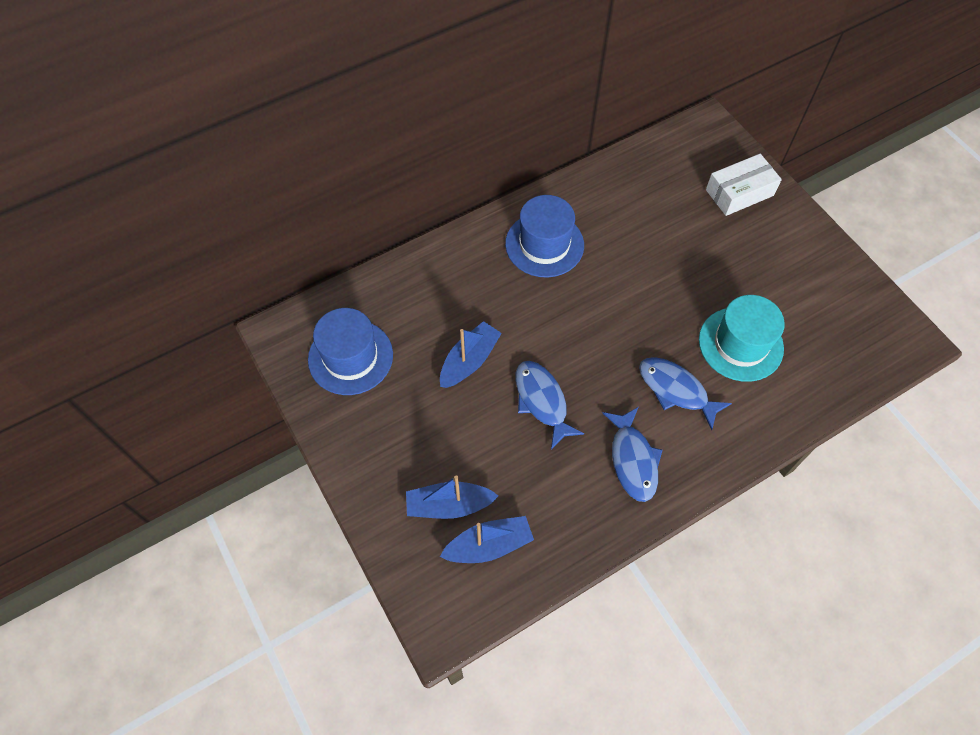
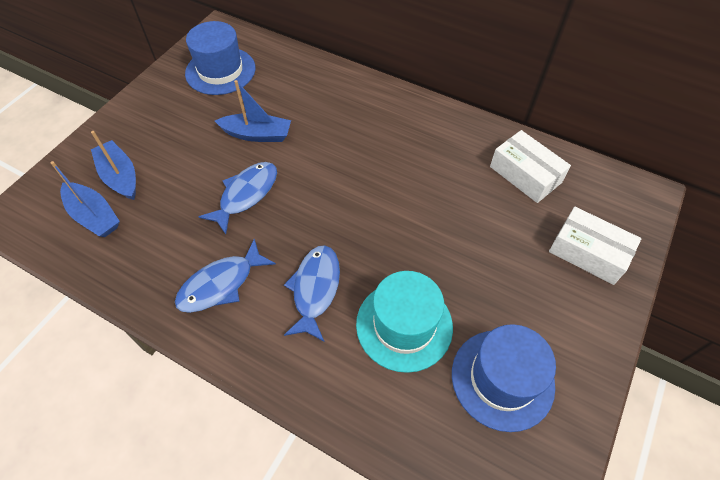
camera: 60 degrees right, 5 degrees down
(544, 244) = (402, 133): blue hat -> blue hat (502, 379)
(644, 185) = (525, 174): none -> white box

